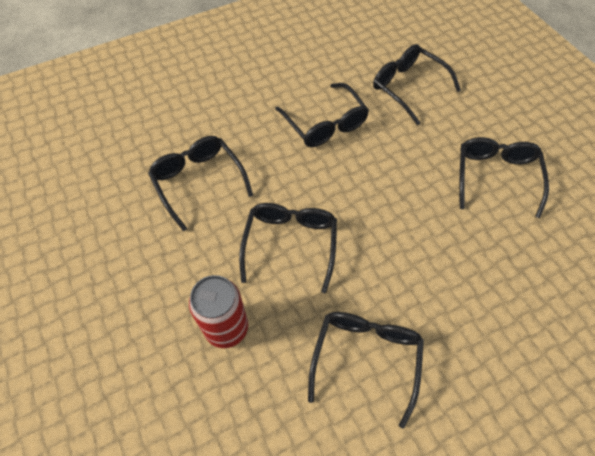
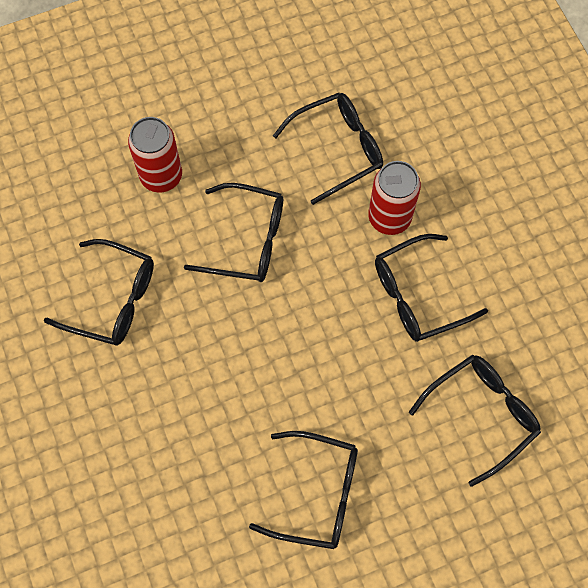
camera: 95 degrees right, 10 degrees up
(261, 144) = (389, 218): none -> red can

